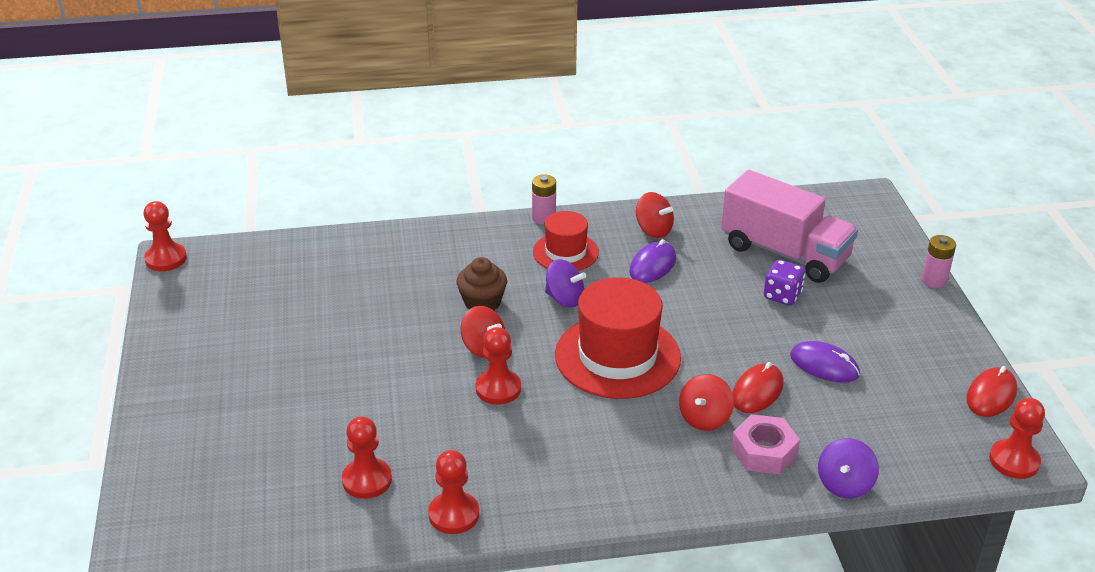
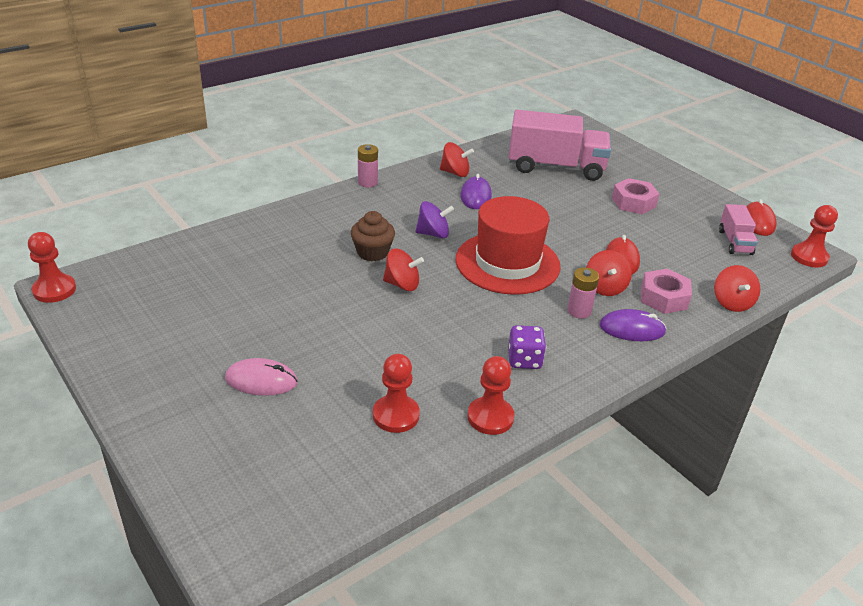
camera: 30 degrees left, 0 degrees up
(274, 404) = (261, 380): none -> pink mouse
(498, 389) = (440, 311): red pawn -> none
(565, 252) = (405, 202): red hat -> none
(782, 296) = (579, 194): purple dice -> purple dice (524, 360)
(824, 365) = (647, 231): purple mouse -> purple mouse (632, 329)
(842, 324) = (633, 202): none -> pink nut
(844, 484) = (732, 303): purple spinning top -> red spinning top
(928, 412) = (735, 242): none -> pink truck
(934, 280) = (660, 162): pink battery -> pink battery (579, 311)

